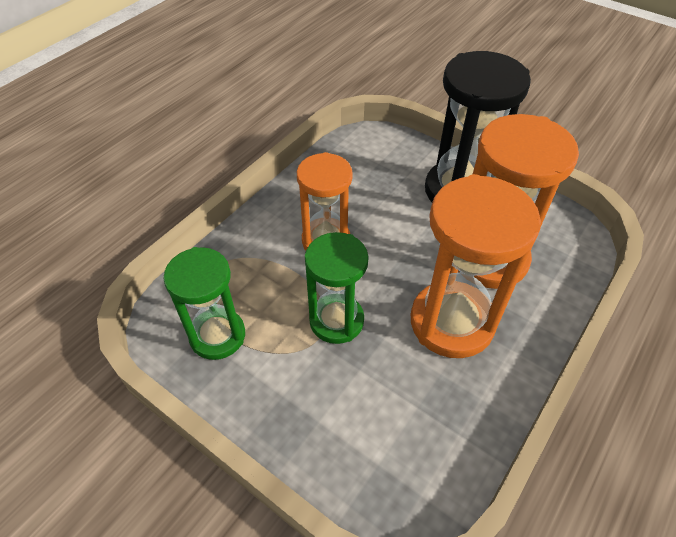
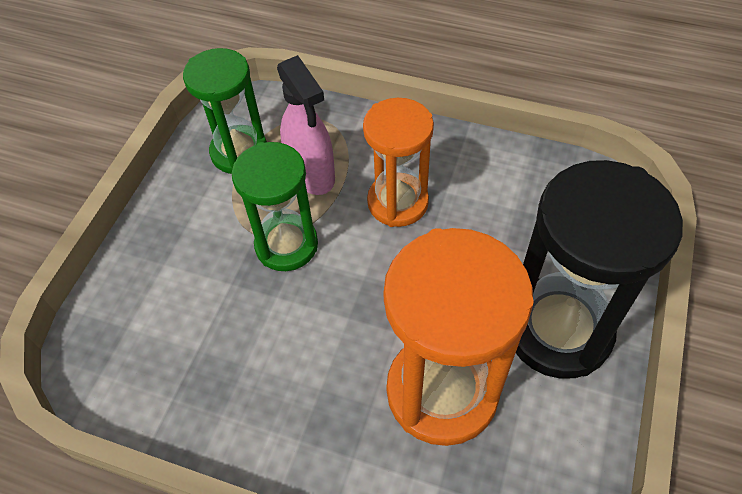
camera: 75 degrees right, 5 degrees up
(271, 287) = (311, 174): none -> pink spray bottle
(452, 322) = (320, 363): orange hourglass -> none

